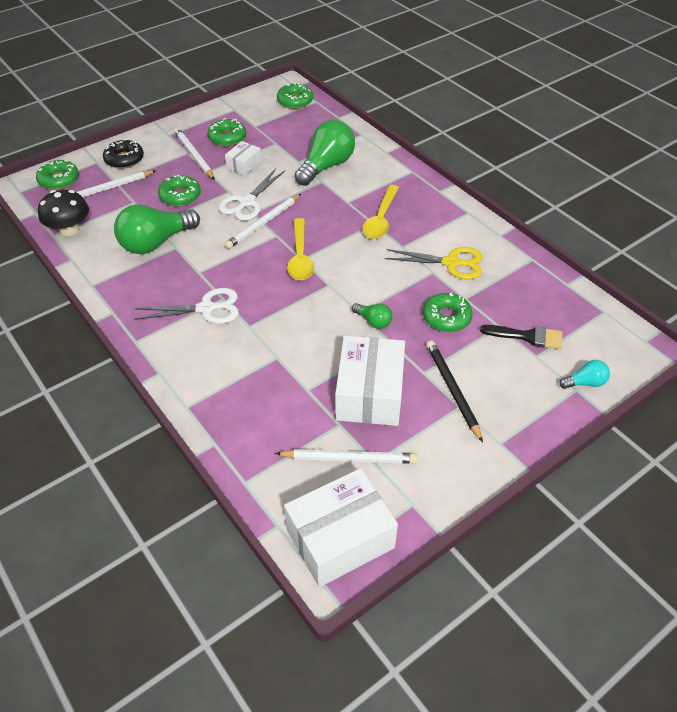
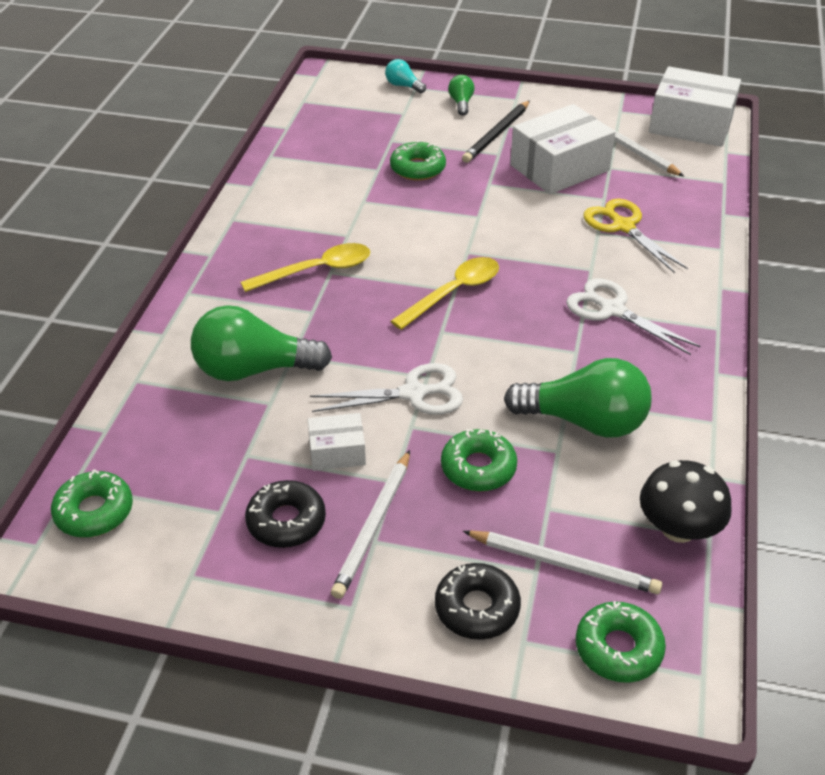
camera: 130 degrees left, 5 degrees down
(227, 138) = (286, 521): green donut -> black donut
(263, 223) = (434, 354): white pencil -> none
(373, 321) = (478, 203): green light bulb -> green light bulb (461, 103)
(451, 263) = (335, 195): yellow scissors -> yellow scissors (623, 226)
(527, 336) = (385, 124): black brush -> none

